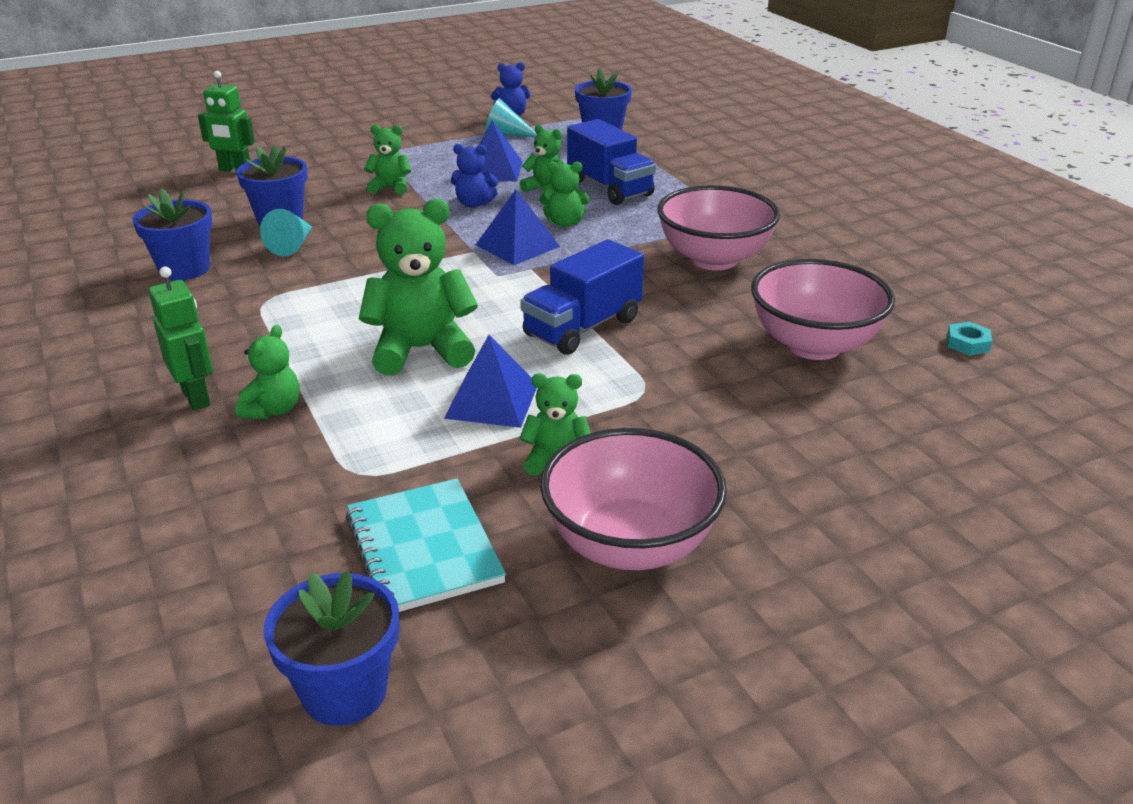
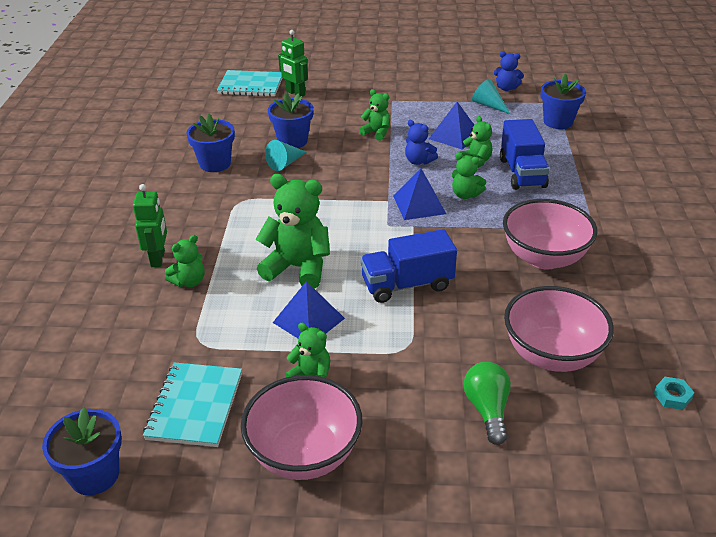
camera: 30 degrees right, 5 degrees up
(158, 174) = (251, 85): none -> turquoise notebook
(799, 420) = (487, 410): none -> green light bulb

